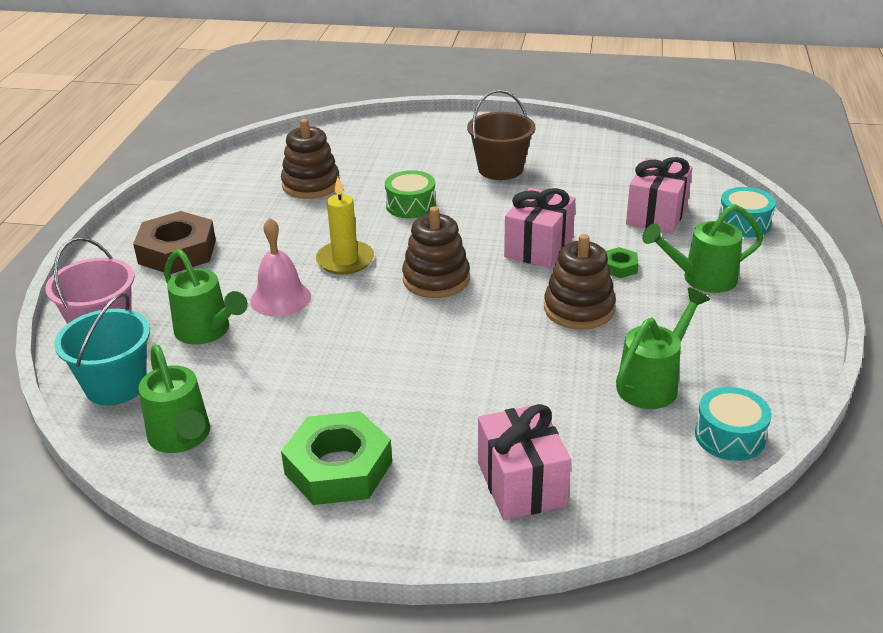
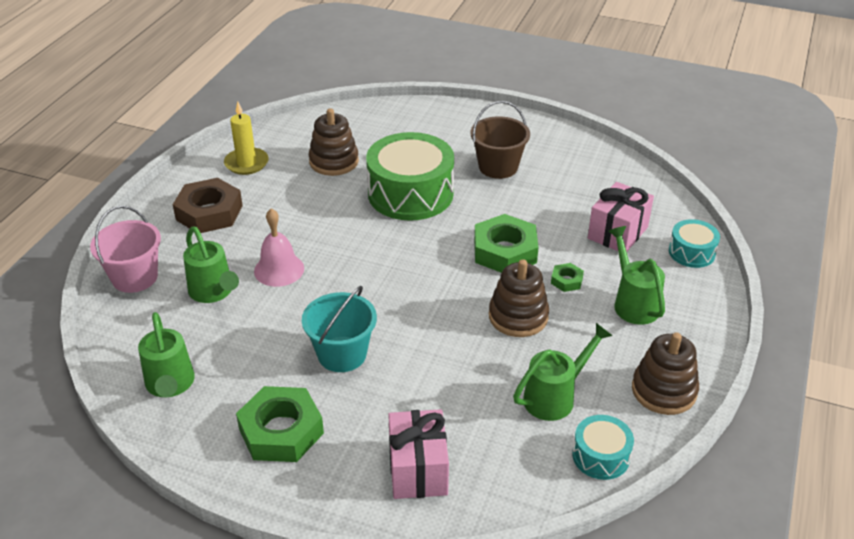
camera: 10 degrees right, 5 degrees up
(116, 385) = (132, 330): turquoise bucket -> turquoise bucket (342, 354)
(345, 260) = (340, 241): yellow candle -> yellow candle (246, 163)
(411, 205) = (410, 194): green drum -> green drum, size x2.00
(436, 279) = (409, 270): brown stacking toy -> brown stacking toy (664, 391)
(539, 247) = (505, 251): pink gift -> green nut
(702, 279) = (633, 303): green watering can -> green watering can turned 75 degrees clockwise

